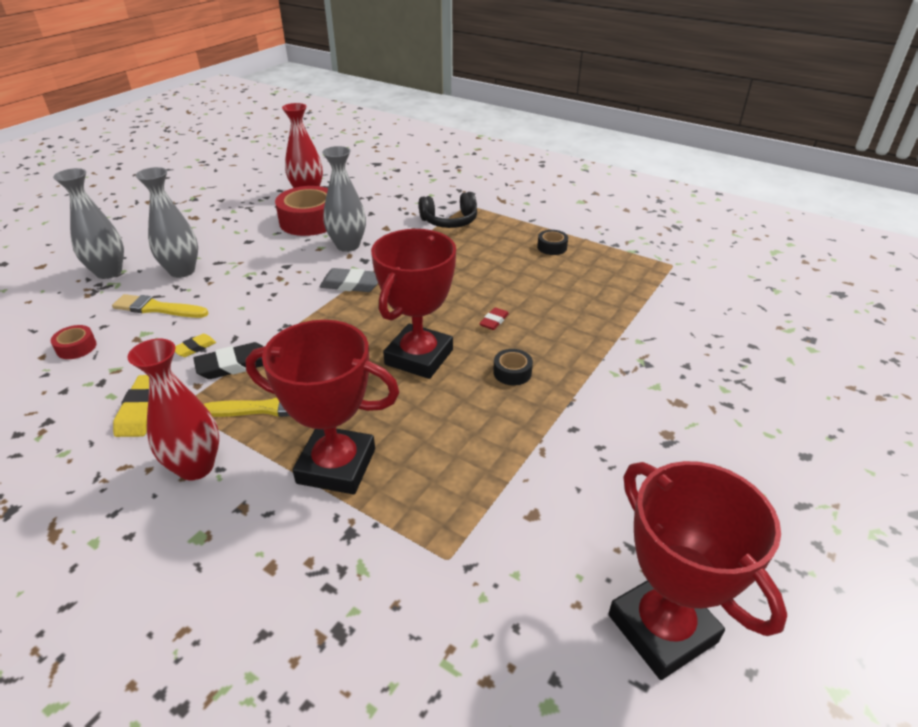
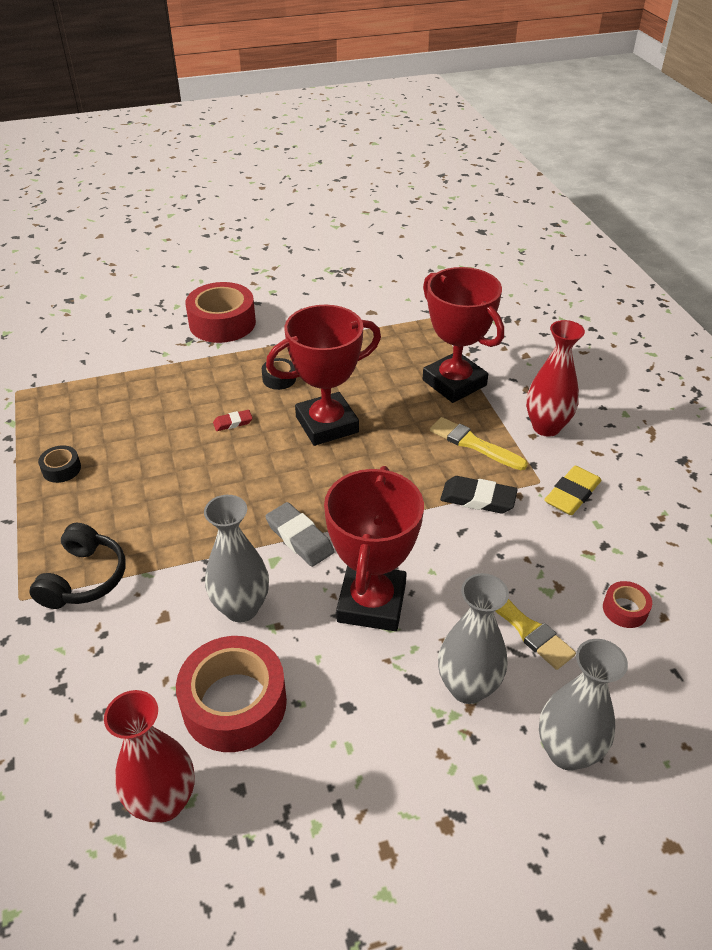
camera: 140 degrees left, 5 degrees up
(195, 348) = (504, 539): yellow eraser -> none
(449, 221) = (84, 578): black headphones -> black headphones turned 75 degrees clockwise
(652, 396) = (222, 323): none -> red tape
(662, 628) = (370, 261): red trophy -> red trophy (371, 603)

